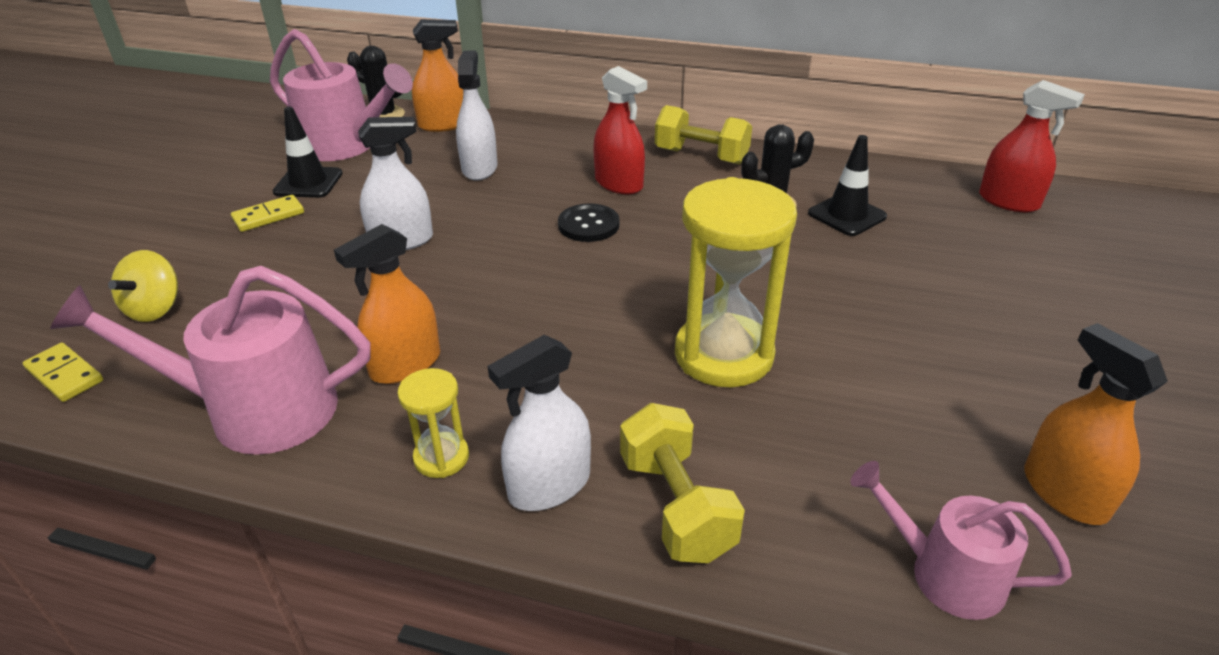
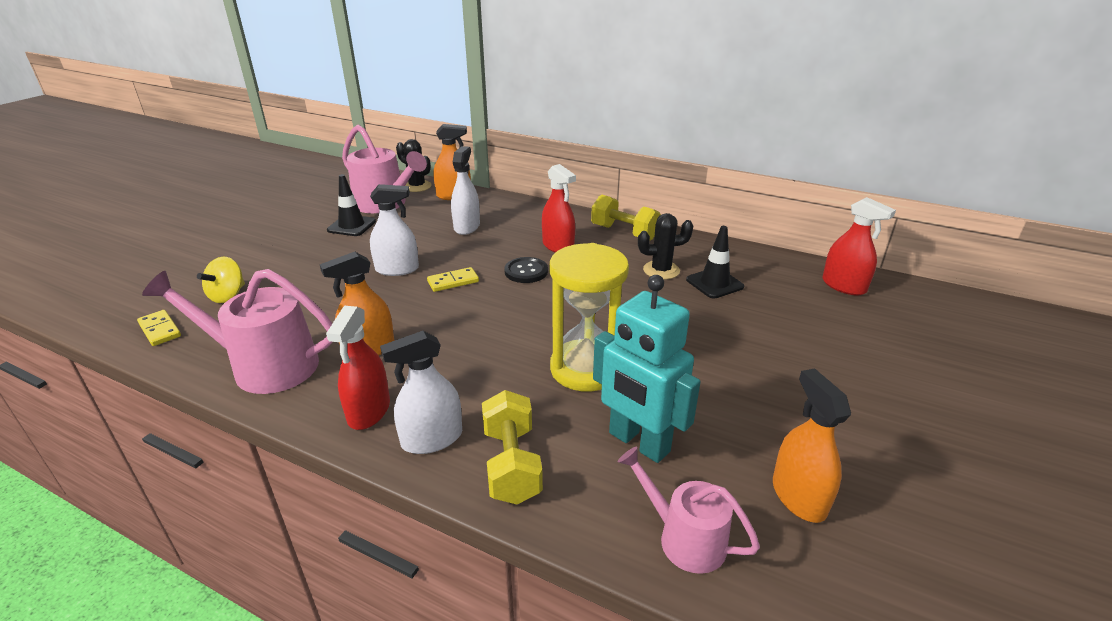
camera: 10 degrees right, 5 degrees down
(268, 216) = (318, 245): yellow domino -> yellow domino (453, 282)
(441, 457) = (369, 411): yellow hourglass -> red spray bottle
(834, 449) = (638, 442): none -> turquoise robot

